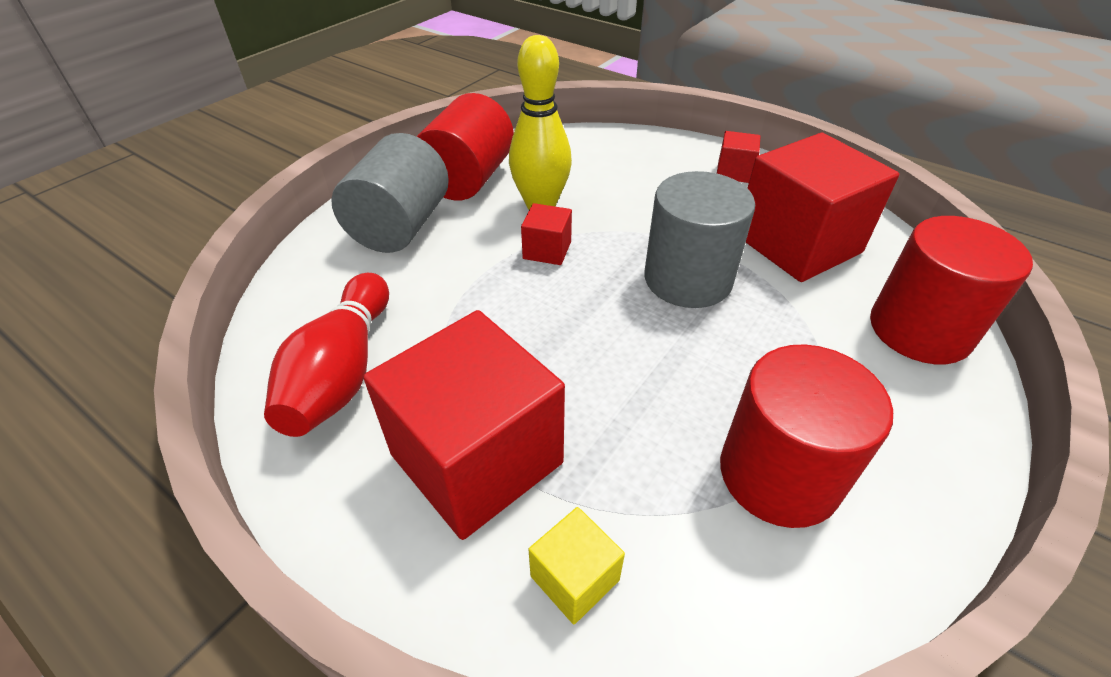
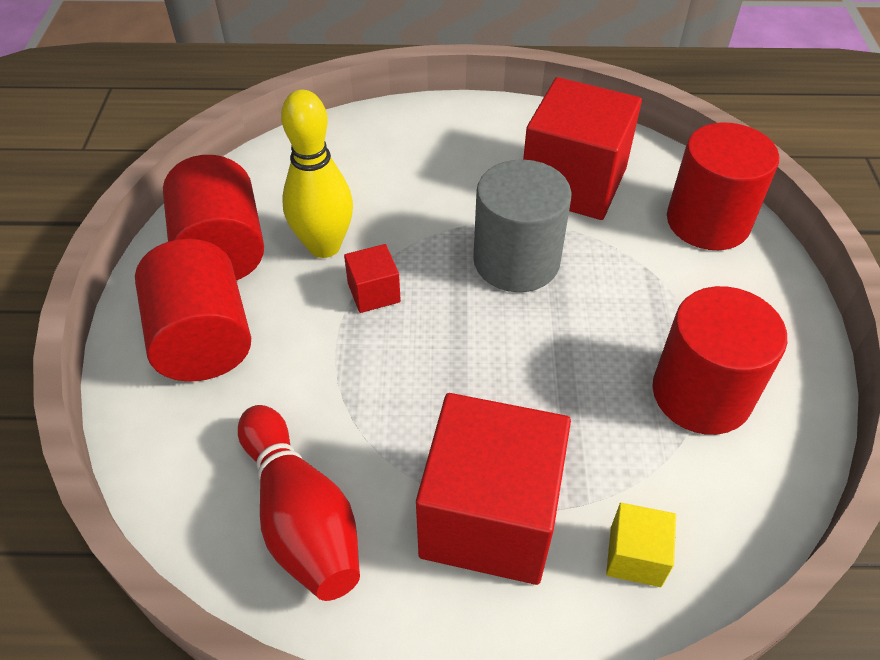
camera: 35 degrees left, 5 degrees up
(400, 226) = (203, 340): grey cylinder -> red cylinder
(734, 172) = (468, 128): red cube -> none

